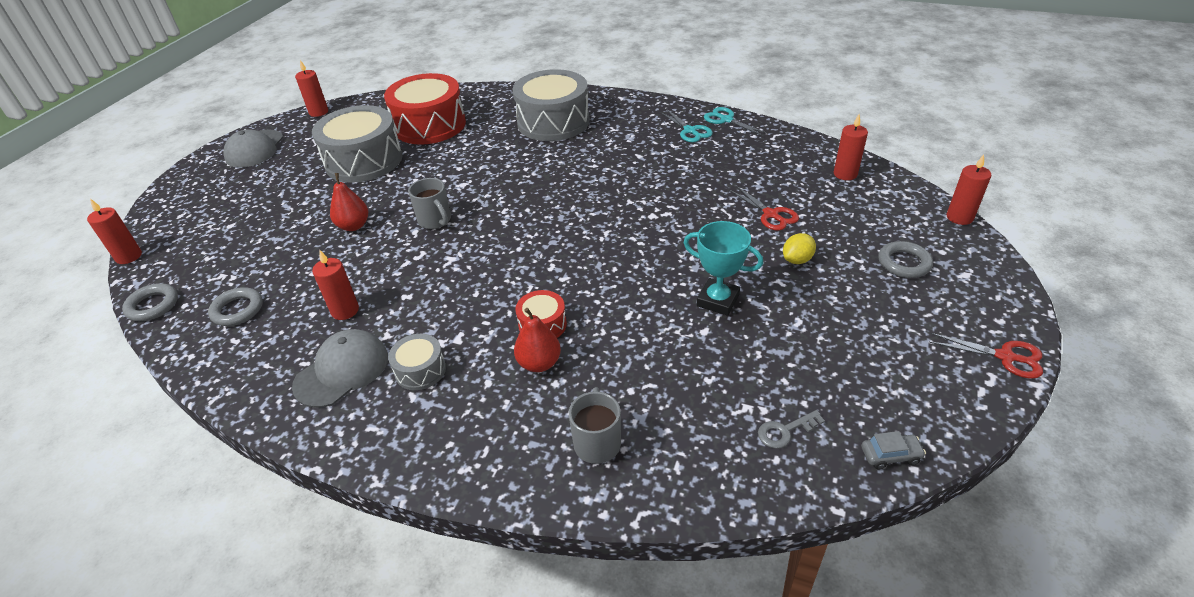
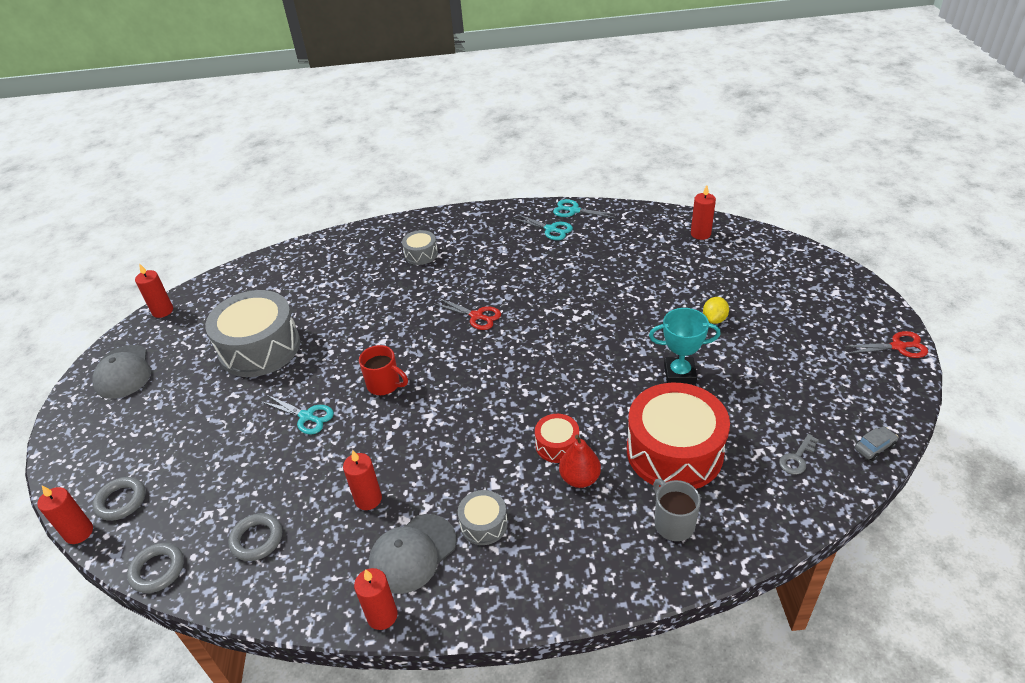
camera: 25 degrees left, 0 degrees up
(342, 371) = (412, 553): grey cap -> grey cap turned 150 degrees counterclockwise
(354, 226) = (306, 416): red pear -> turquoise scissors
(430, 125) = (299, 291): red drum -> red drum (674, 451)
(435, 221) = (385, 385): grey mug -> red mug
(553, 122) = (421, 254): grey drum -> grey drum, size x0.47
(770, 214) = (668, 287): red scissors -> red scissors (476, 316)
(904, 263) = (790, 296): grey ring -> grey ring (121, 501)
(959, 217) = (803, 246): red candle -> red candle (382, 616)

